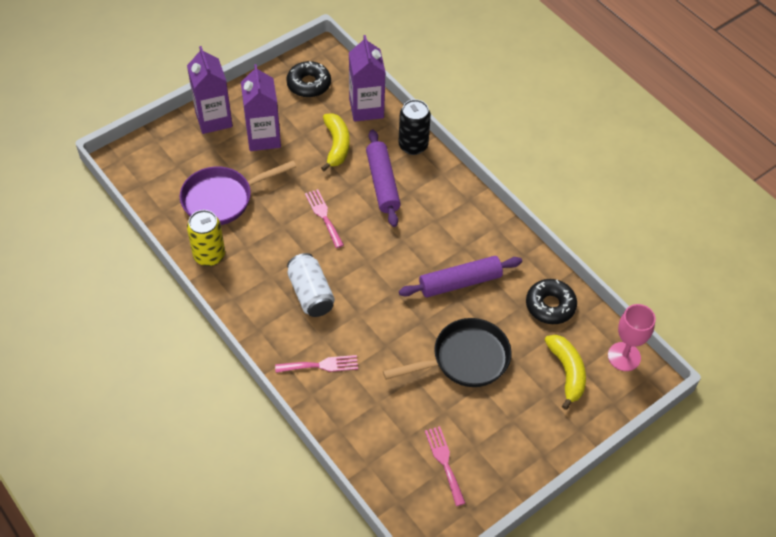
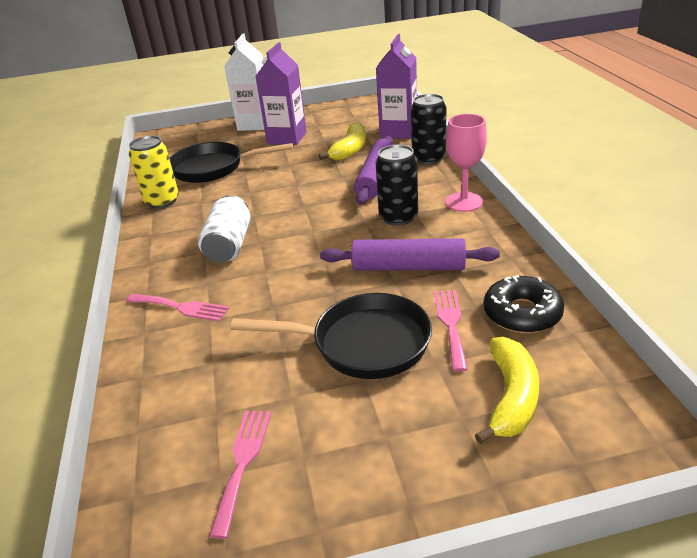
camera: 30 degrees right, 20 degrees down
(214, 119) = (255, 124): purple carton -> white carton
(222, 199) = (213, 168): purple pan -> black pan
(309, 84) = (356, 114): black donut -> none
(323, 216) = (296, 192): pink fork -> pink fork (451, 324)
(426, 229) = (398, 217): none -> black can
(624, 356) = (622, 401): pink goblet -> pink goblet (464, 202)

